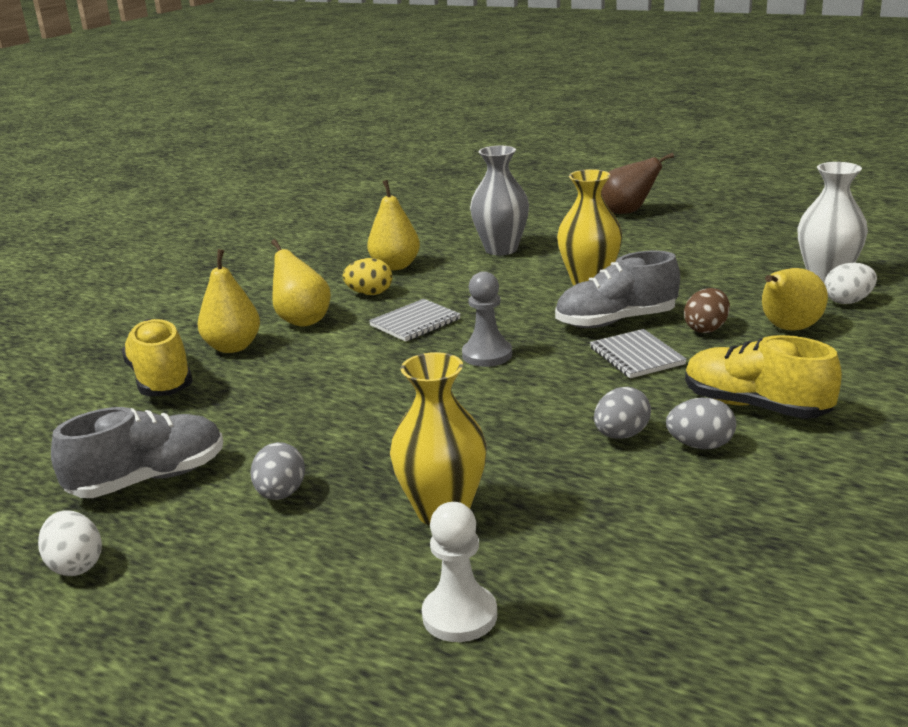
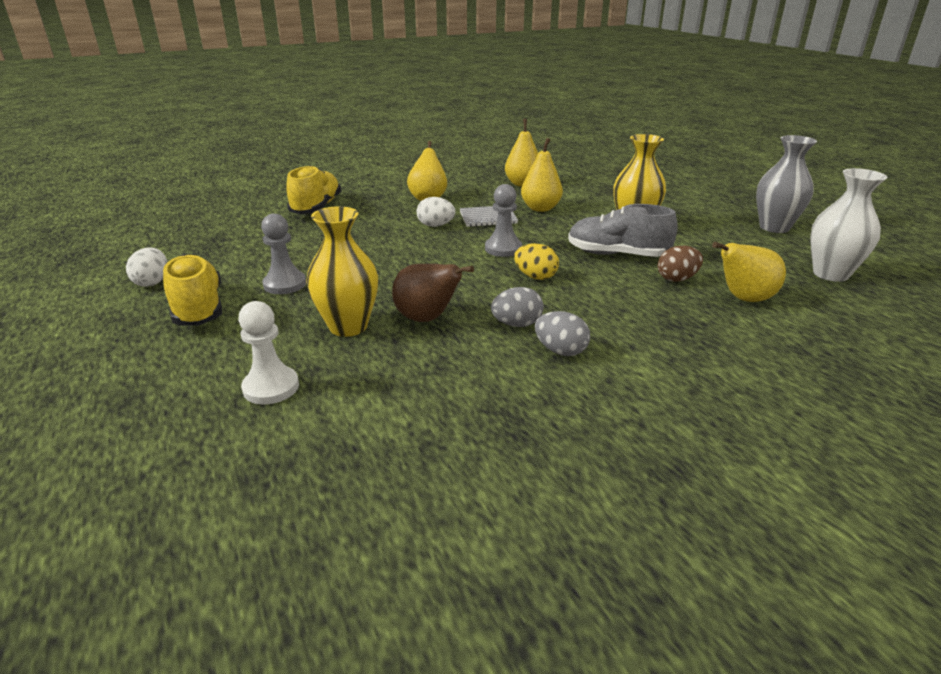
camera: 30 degrees right, 5 degrees up
(149, 479) = (240, 254): grey shoe -> none
(233, 347) = (373, 202): yellow pear -> yellow pear (540, 208)
(281, 494) = (285, 284): grey egg -> grey pawn
(370, 294) = (485, 195): yellow egg -> yellow egg (535, 277)
(501, 249) = (602, 191): grey vase -> grey vase (774, 227)
(628, 212) = (726, 190): brown pear -> brown pear (427, 319)
(637, 356) = (599, 280): grey notebook -> none
(755, 406) = (639, 341): yellow shoe -> yellow shoe (198, 309)
(848, 301) = (825, 296): white egg -> white egg (435, 225)

